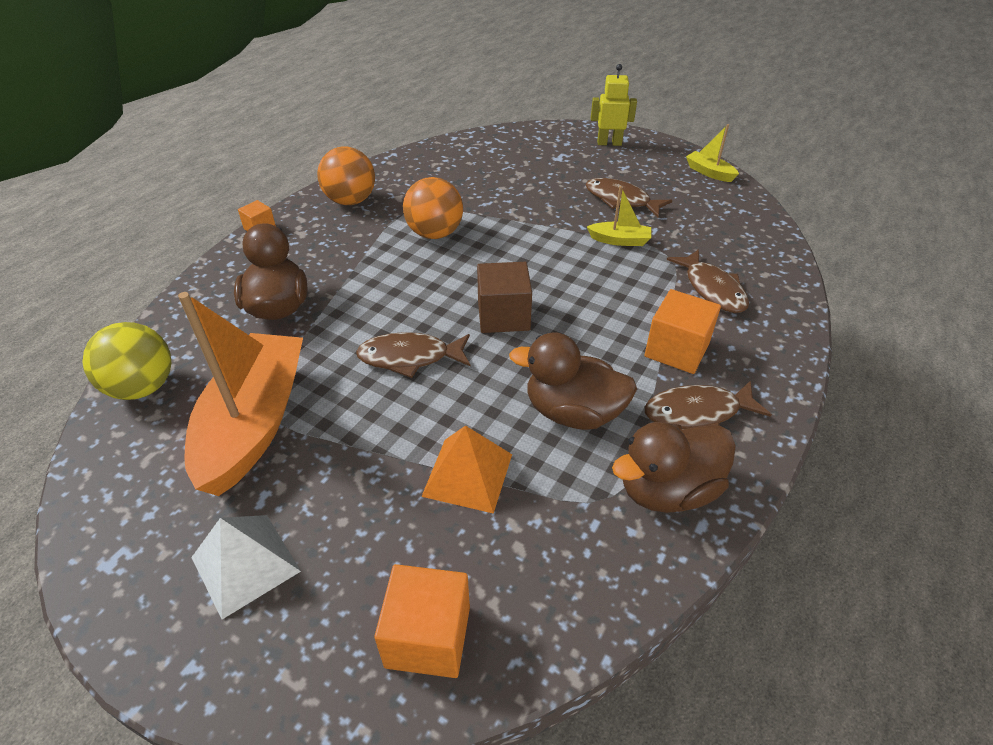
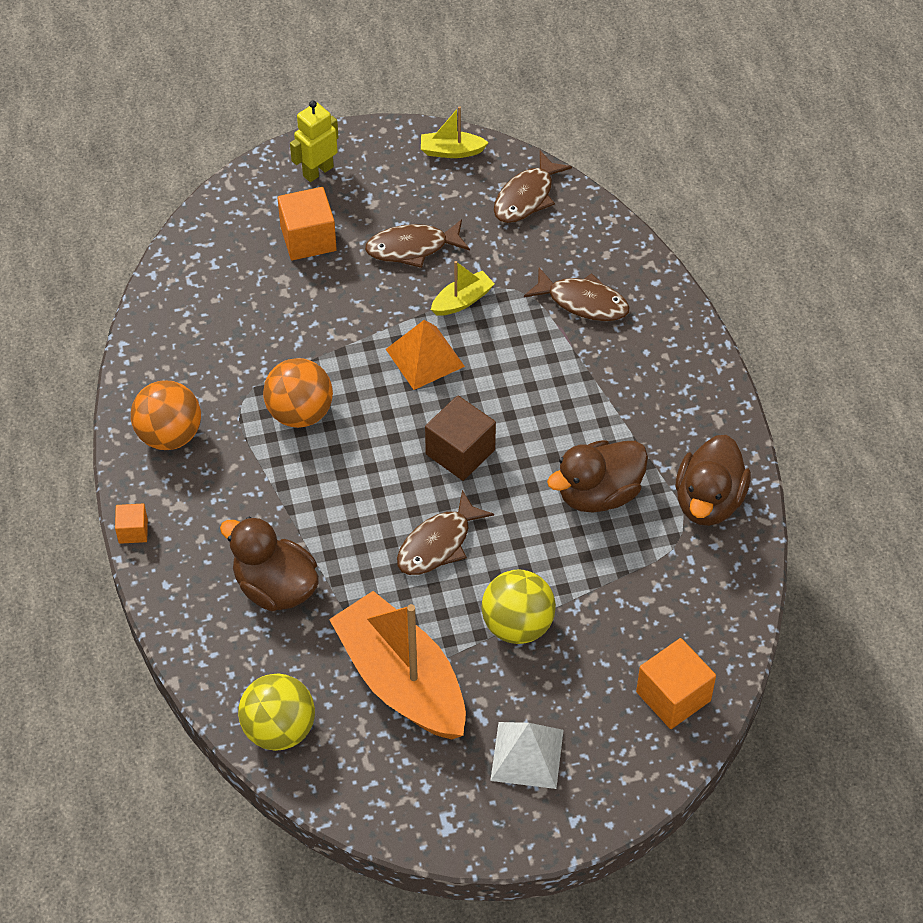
camera: 45 degrees left, 10 degrees up
(385, 455) = (517, 625): none -> yellow ball
(467, 474) = (584, 592): orange pyramid -> orange pyramid (424, 357)
(676, 350) = (613, 384): orange cube -> orange cube (308, 239)
(697, 413) = (674, 428): brown fish -> brown fish (527, 197)

